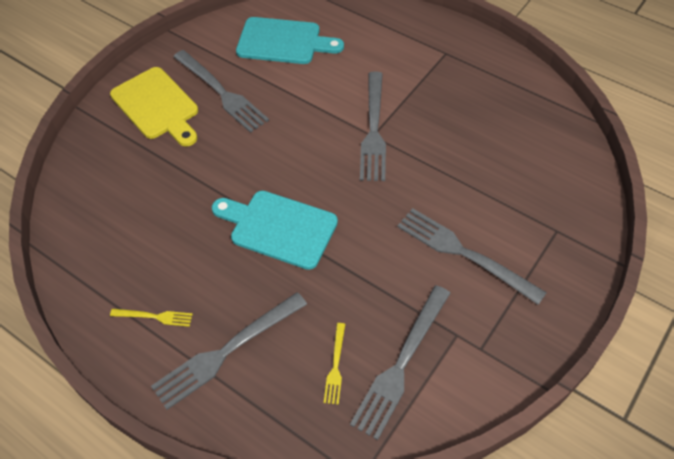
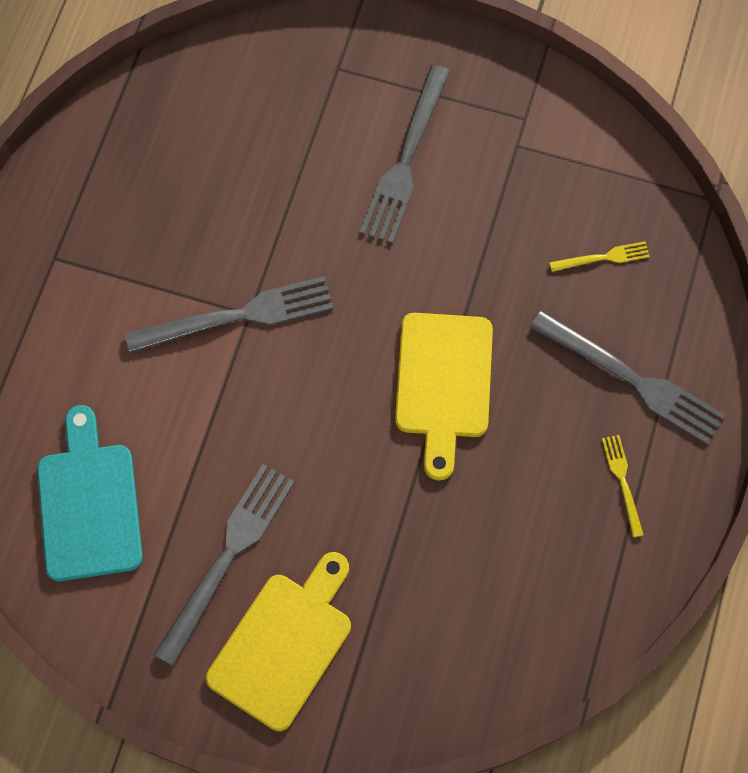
camera: 110 degrees left, 15 degrees up
(278, 228) = (443, 383): turquoise cutting board -> yellow cutting board
(401, 364) = (574, 192): grey fork -> none

